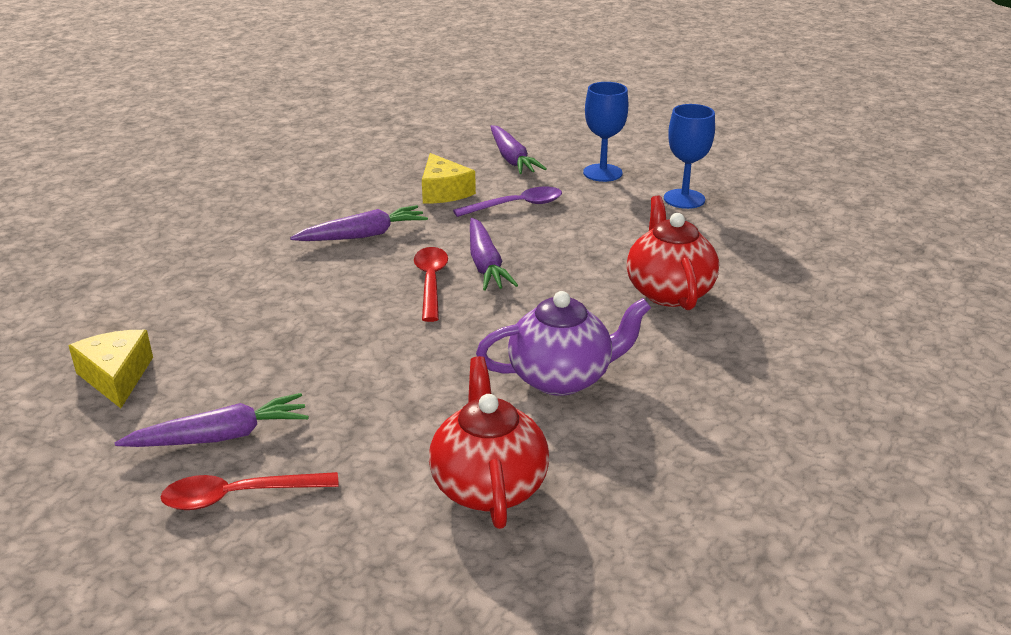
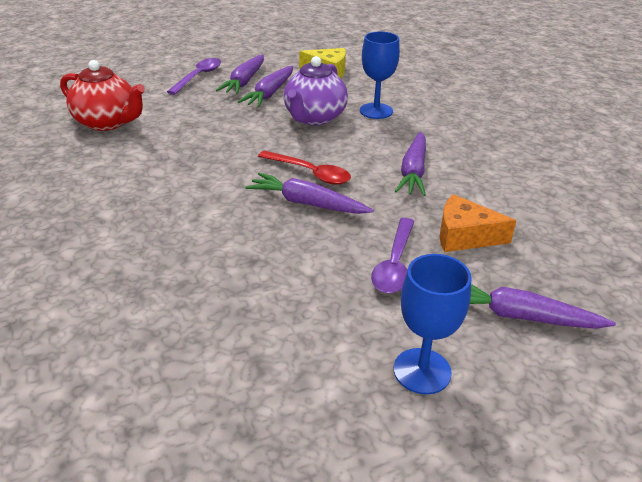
camera: 125 degrees right, 5 degrees up
(238, 496) = (198, 76): red spoon -> purple spoon
(247, 392) = (270, 93): none -> purple carrot
(444, 192) = (464, 236): yellow cheese -> orange cheese
(562, 378) = (141, 174): purple teapot -> purple teapot (314, 118)
(668, 292) = (153, 268): red teapot -> none
(684, 199) = (288, 400): blue goblet -> blue goblet (376, 111)

